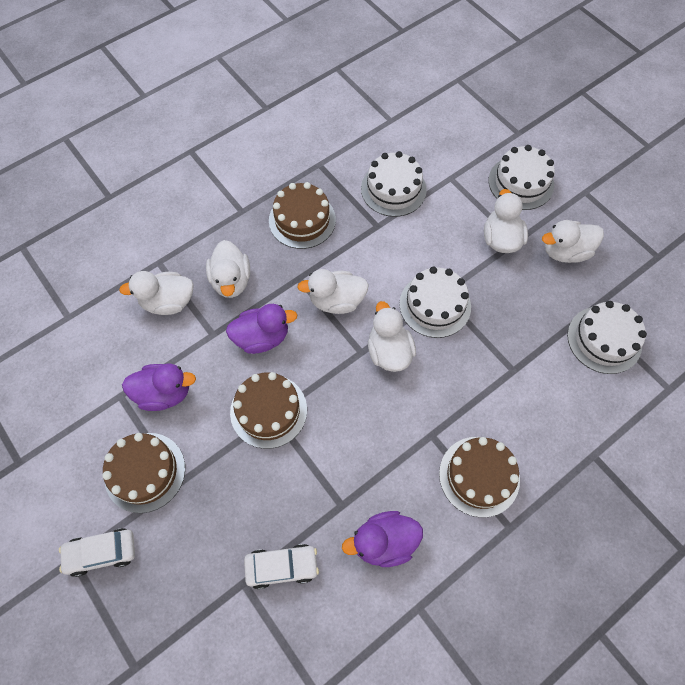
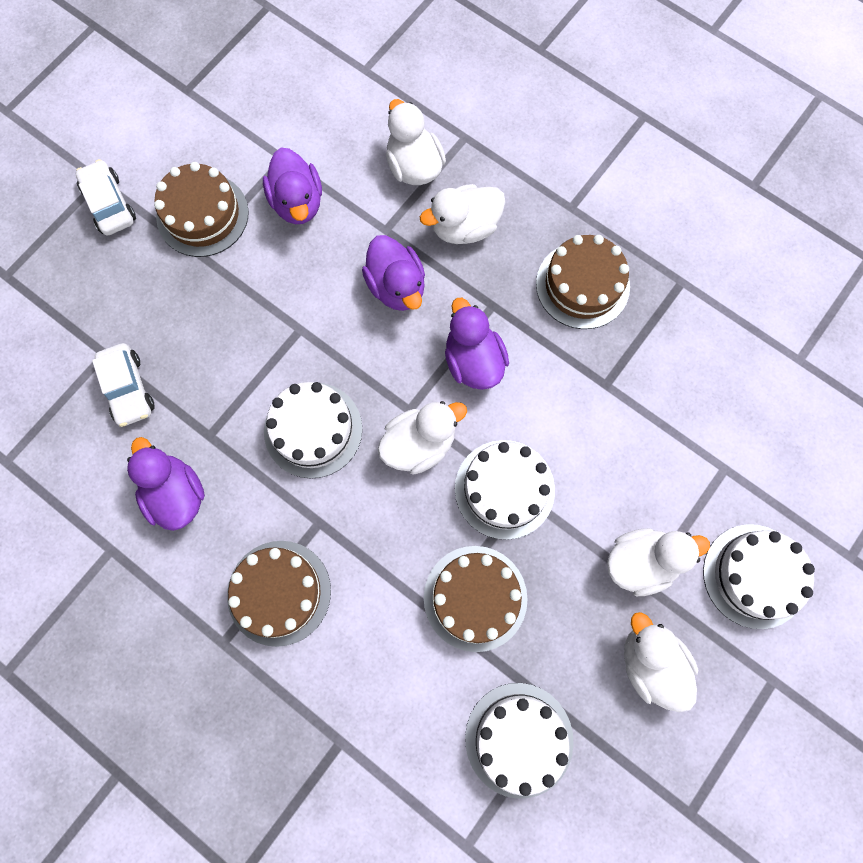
camera: 75 degrees right, 10 degrees up
(268, 411) = (304, 322): brown cake -> brown cake (475, 598)
(336, 301) = (473, 361): white duck -> purple duck
(393, 189) = (675, 392): white cake -> white cake (313, 430)

